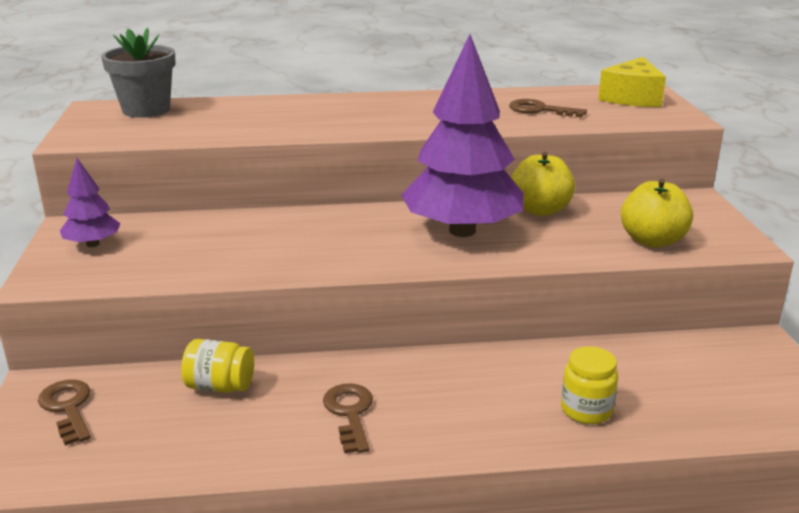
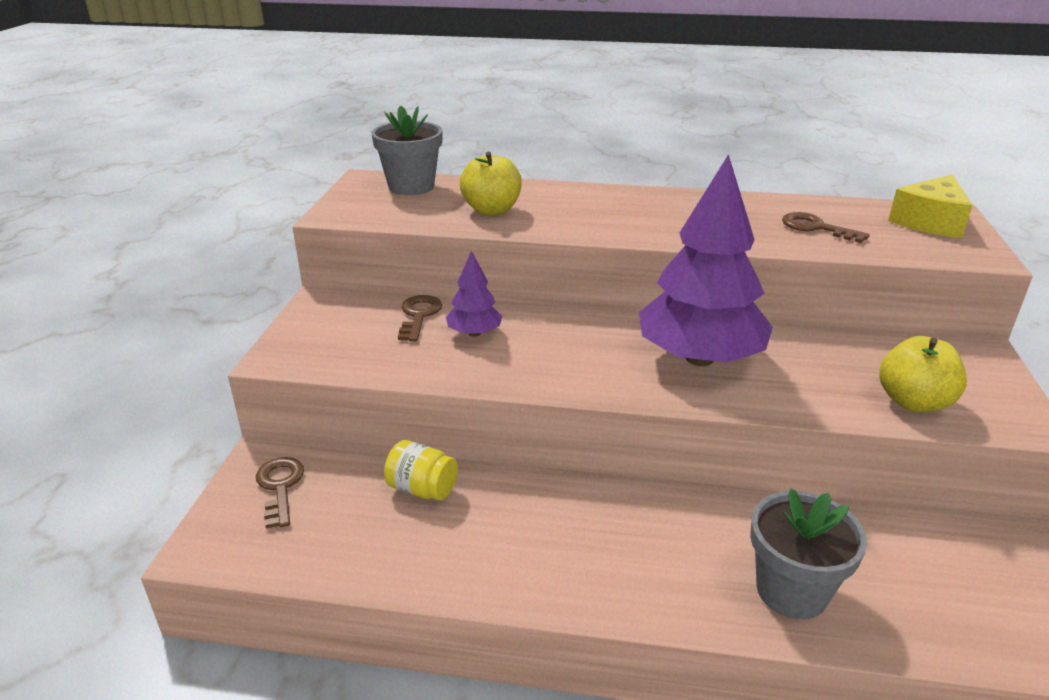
camera: 15 degrees right, 5 degrees up
(93, 244) = (334, 323): purple tree -> purple tree (474, 333)
(350, 413) = (538, 544): brown key -> brown key (419, 315)
(540, 210) = (793, 343): yellow apple -> yellow apple (491, 210)
(586, 410) = (791, 591): yellow jar -> grey flower pot

